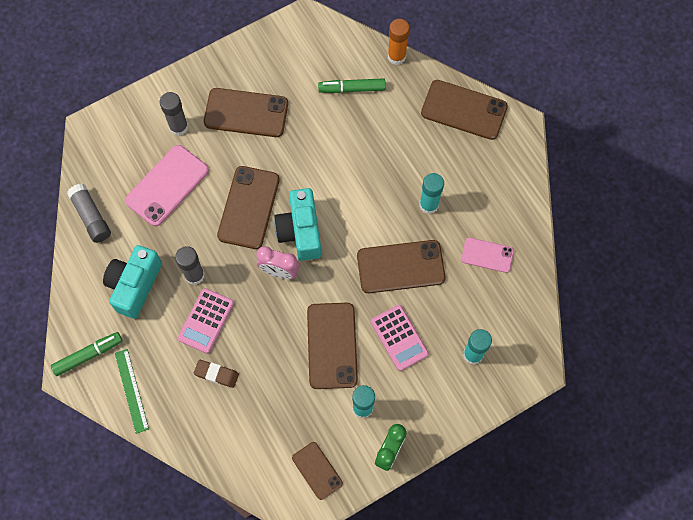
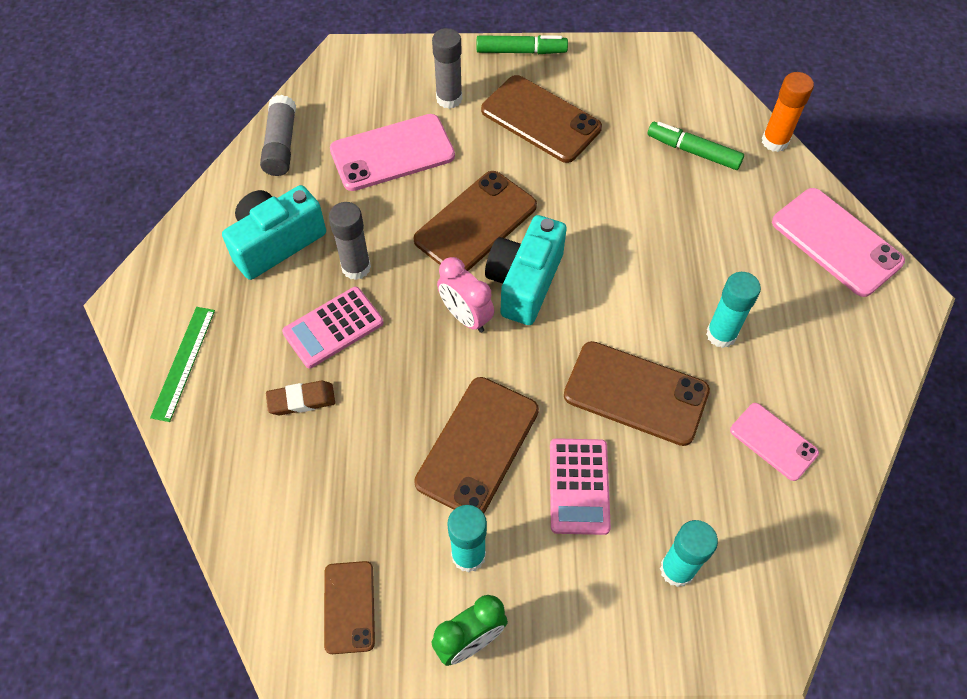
camera: 30 degrees right, 10 degrees down
(88, 355) = (164, 293): green marker -> green marker (521, 51)
(216, 374) = (301, 400): brown eraser -> brown eraser turned 60 degrees counterclockwise
(464, 110) = (836, 242): brown phone -> pink phone

